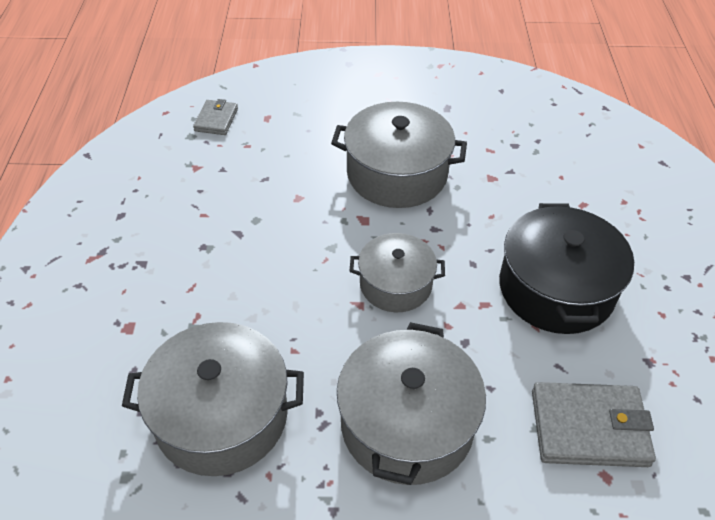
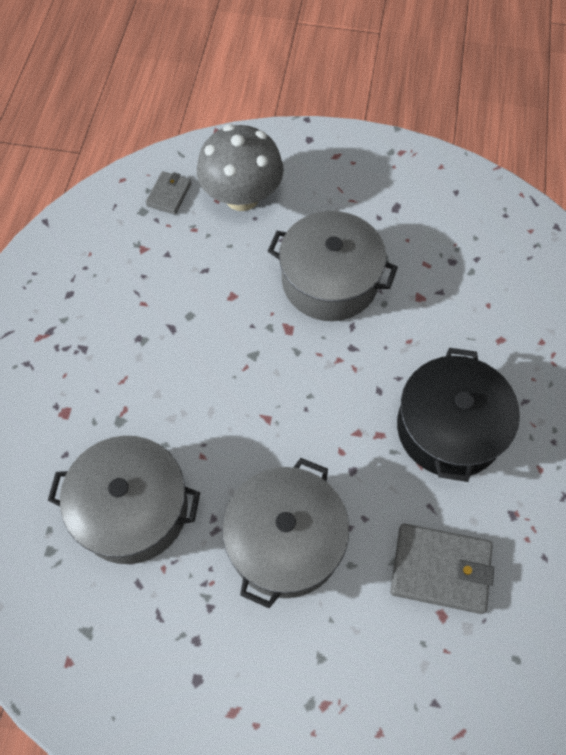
camera: 10 degrees right, 15 degrees up
(291, 114) = (242, 196): none -> grey mushroom
(395, 284) = (303, 403): grey pot -> none

